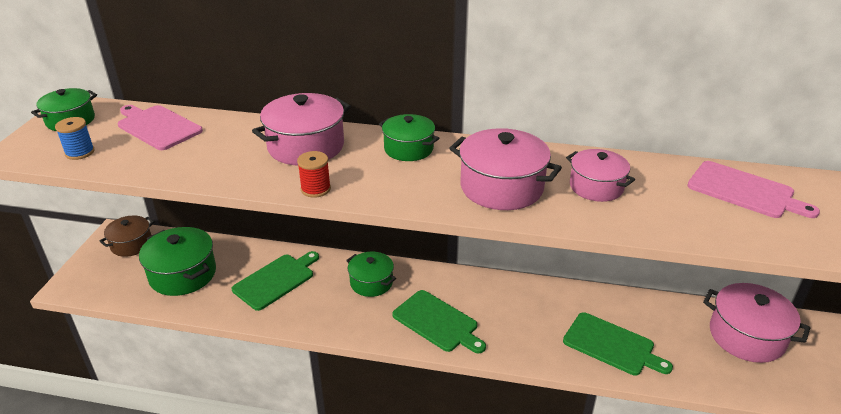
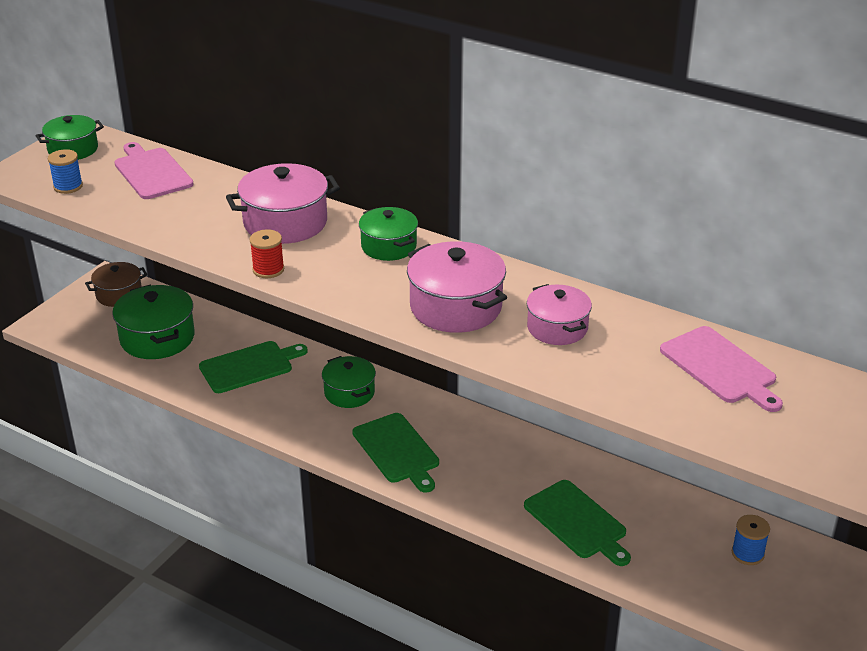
camera: 20 degrees right, 0 degrees up
(746, 336) = (747, 553): pink pot -> blue spool

